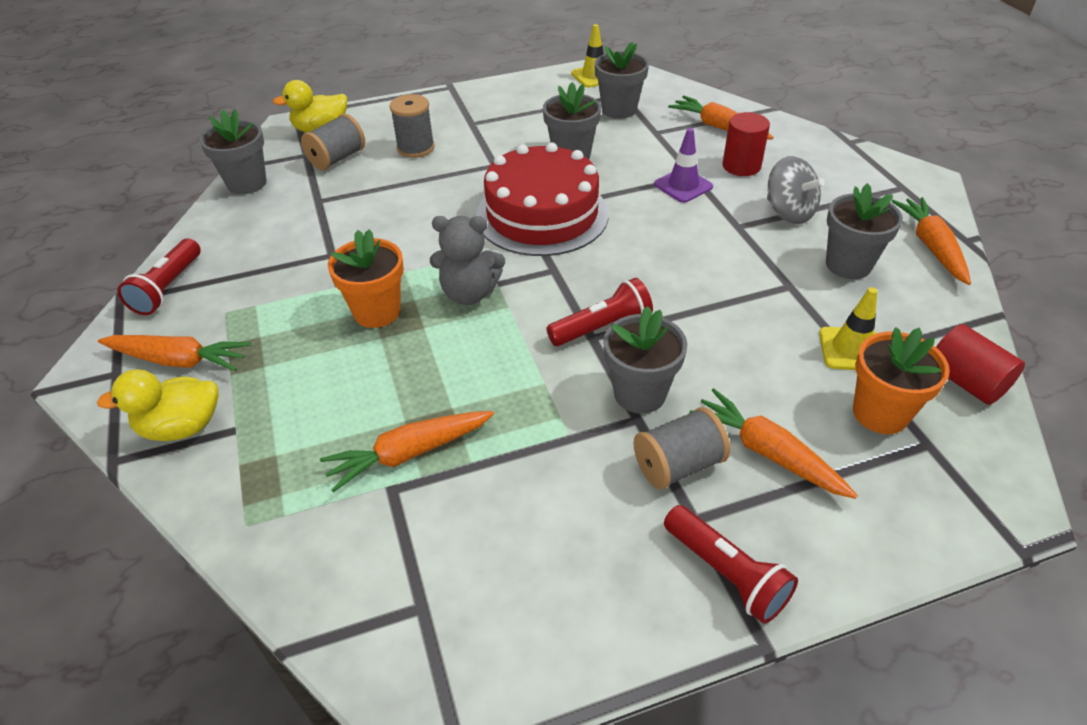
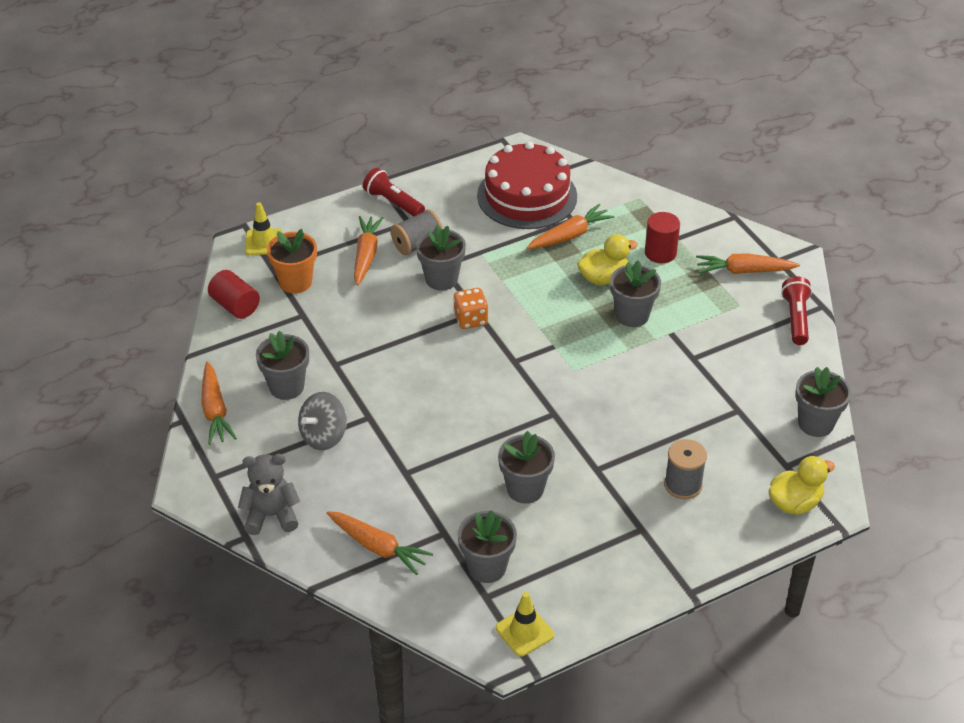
camera: 170 degrees right, 0 degrees up
(181, 427) = (710, 235): yellow duck -> yellow duck (603, 278)
(337, 158) = (752, 463): grey spool -> none
(377, 312) = (632, 315): orange flower pot -> grey flower pot
(469, 293) = (572, 335): grey teddy bear -> grey teddy bear (271, 515)
(542, 214) = (536, 413): red cake -> red cake (527, 196)
(602, 327) = (471, 319): red flashlight -> orange dice
(683, 185) = (415, 459): purple traffic cone -> none
(741, 166) = (359, 490): red cylinder -> red cylinder (660, 253)
(768, 452) = (366, 255): orange carrot -> orange carrot turned 120 degrees counterclockwise
(788, 212) = (324, 436): grey spinning top -> grey spinning top turned 90 degrees counterclockwise
(850, 349) = (303, 320): yellow traffic cone -> yellow traffic cone (263, 242)

